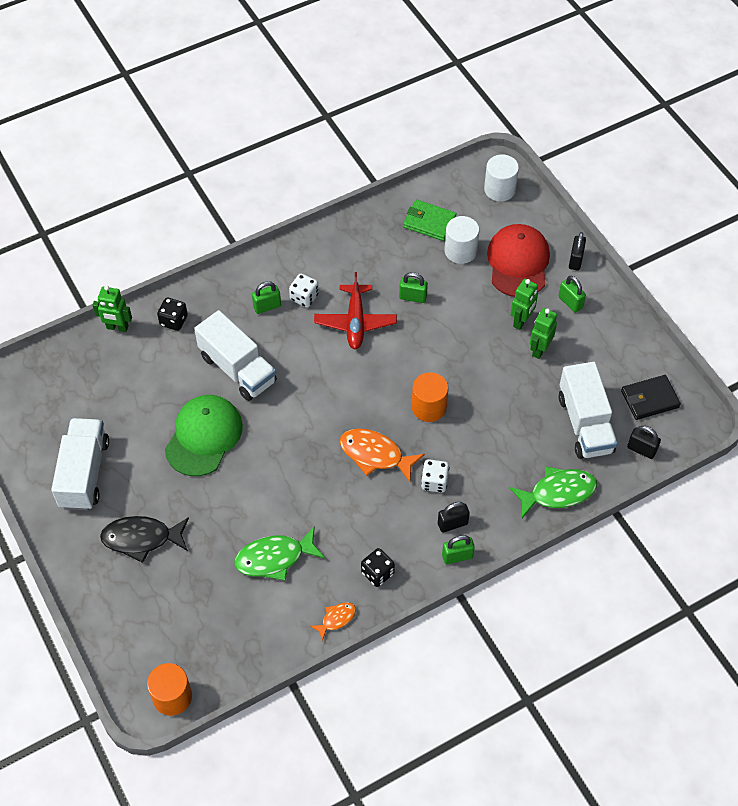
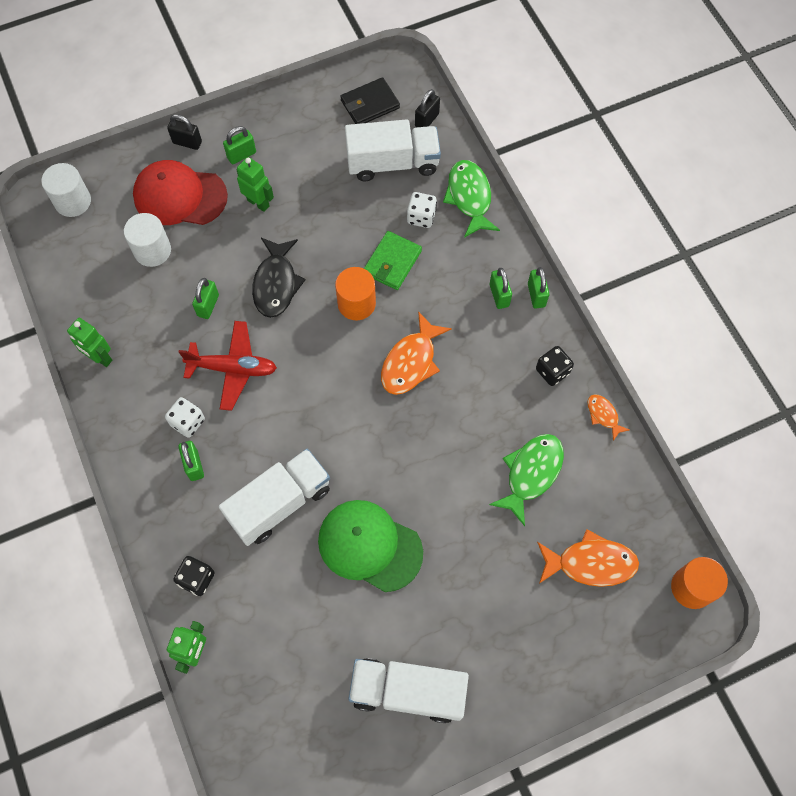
camera: 85 degrees left, 10 degrees up
(141, 538) = (500, 620): black fish -> black fish (276, 284)
(193, 610) = (590, 563): none -> orange fish
(274, 558) = (531, 473): green fish -> green fish turned 135 degrees counterclockwise
(429, 222) = (104, 278): green wallet -> green wallet (392, 262)
(434, 482) = (449, 307): white dice -> white dice (421, 217)
(452, 524) = (499, 295): black padlock -> green padlock
(539, 350) = (297, 191): green robot -> green robot (100, 358)
(649, 399) = (370, 104): black wallet -> black wallet turned 75 degrees clockwise

